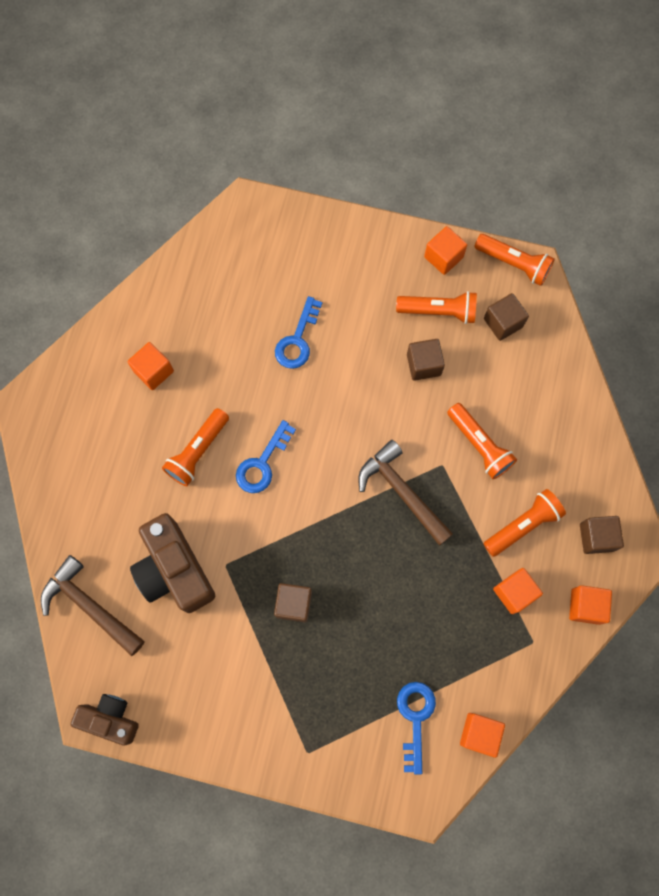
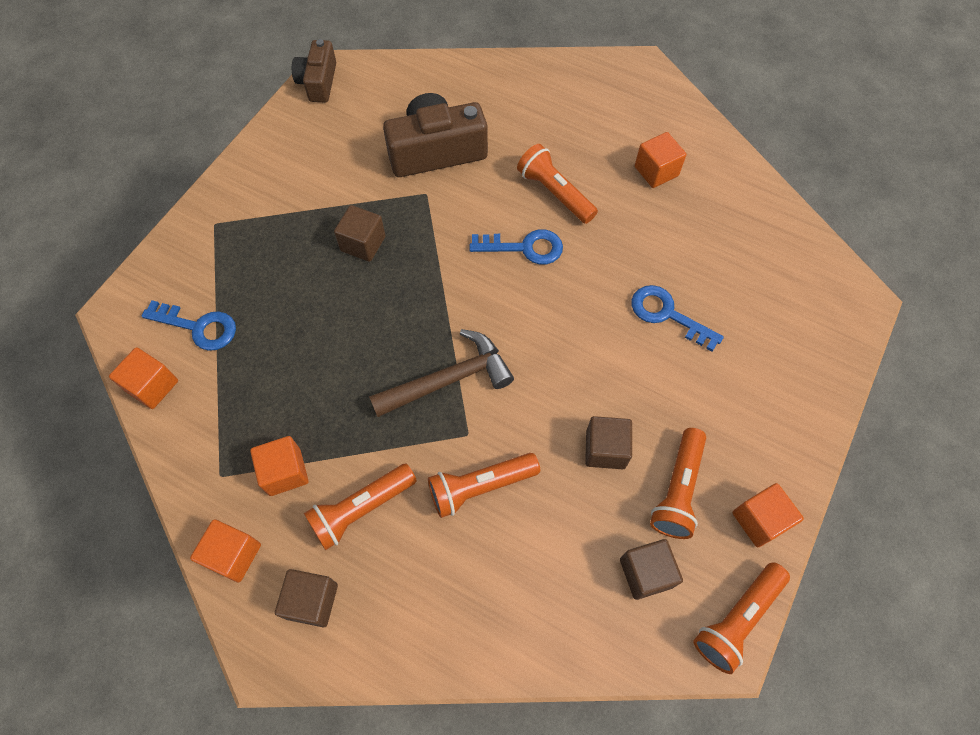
camera: 105 degrees right, 10 degrees down
(90, 606) = (426, 83): brown hammer -> none
(110, 719) = (318, 82): brown camera -> brown camera turned 150 degrees clockwise
(262, 463) = (525, 247): blue key -> blue key turned 135 degrees clockwise
(523, 525) = (361, 509): orange flashlight -> orange flashlight turned 75 degrees clockwise

